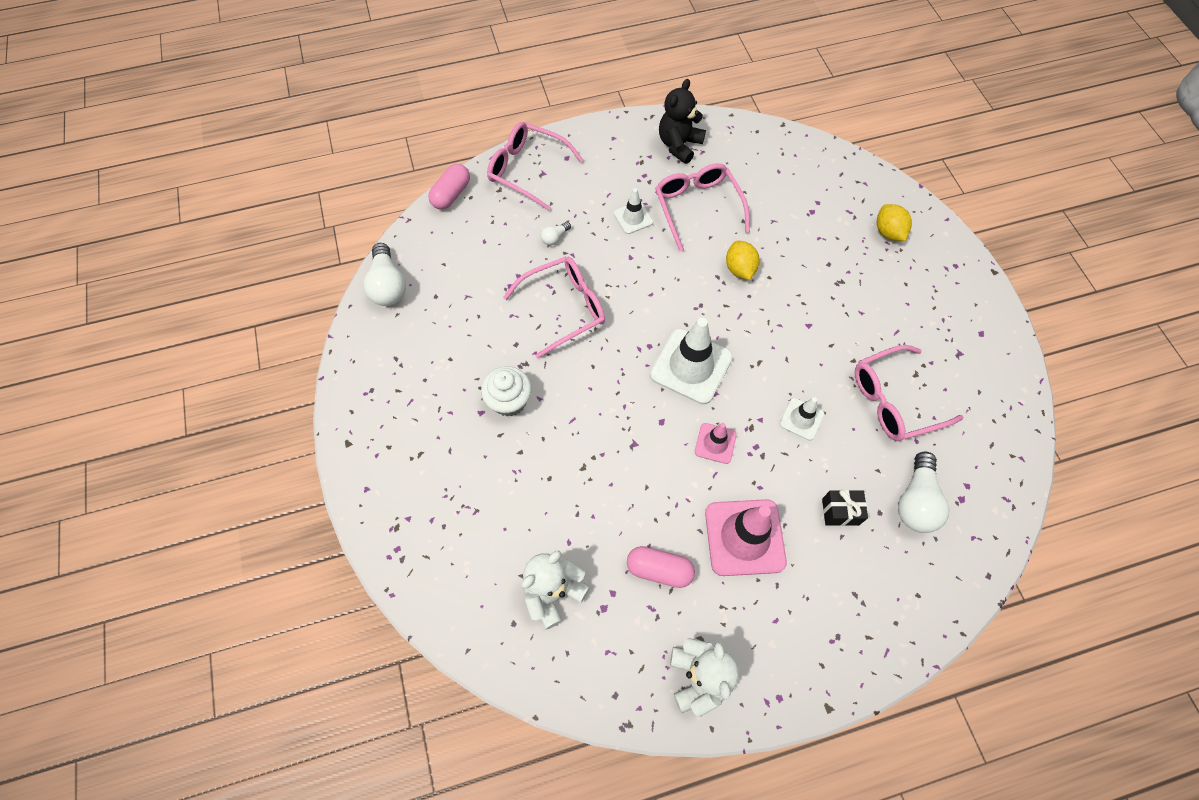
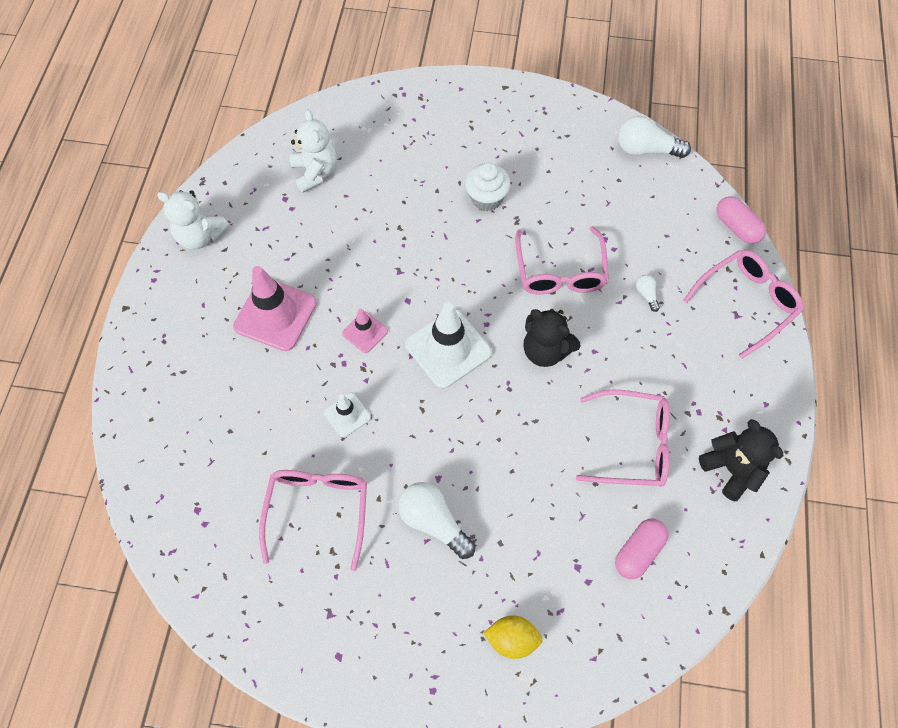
camera: 115 degrees right, 0 degrees up
(633, 218) = (643, 375): white traffic cone -> none
(650, 291) = (545, 350): none -> black teddy bear
(659, 570) = (288, 244): pink capsule -> pink capsule (638, 551)
(739, 269) = (534, 446): yellow lemon -> none
(840, 511) = (250, 398): black gift -> none
(916, 501) = (220, 467): white light bulb -> white light bulb (434, 522)

